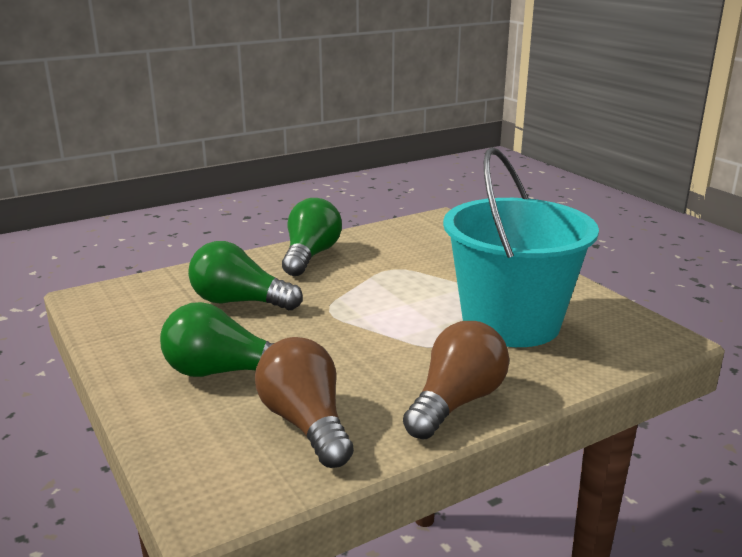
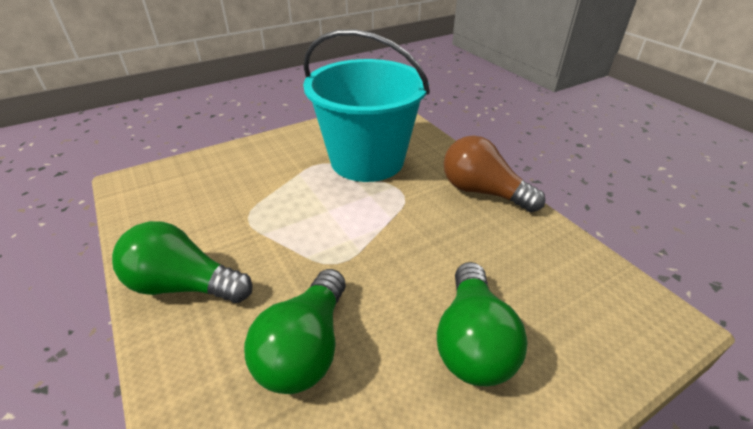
camera: 90 degrees left, 15 degrees up
(306, 423) = (537, 269): brown light bulb -> none

